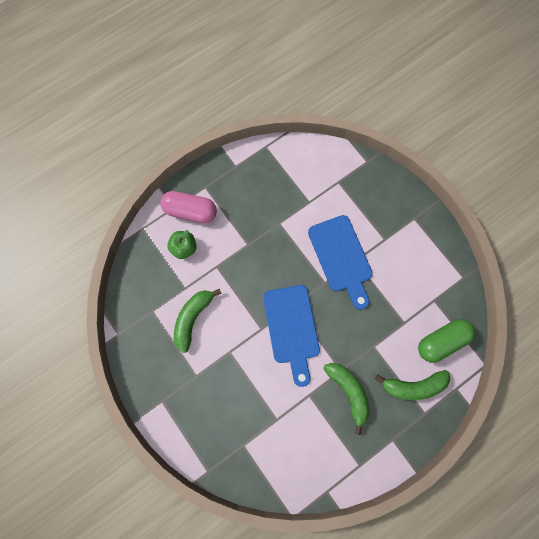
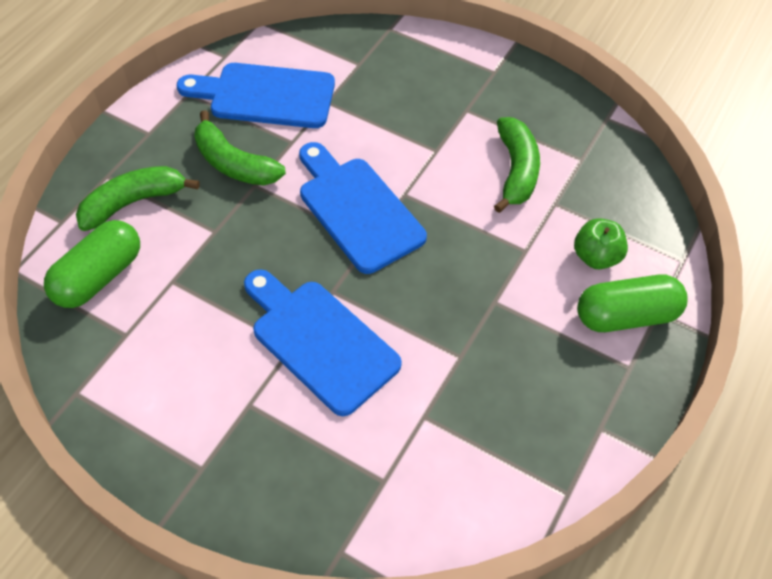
camera: 155 degrees right, 20 degrees down
(190, 211) = (626, 316): pink capsule -> green capsule
(312, 441) = (265, 96): none -> blue cutting board

